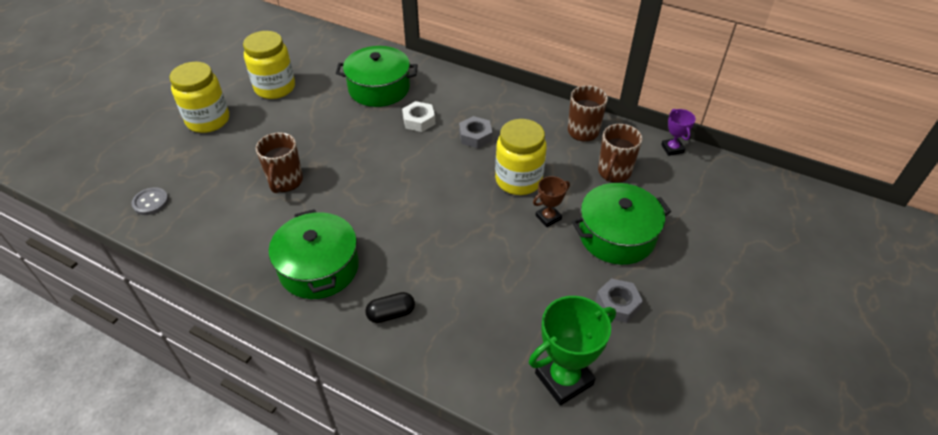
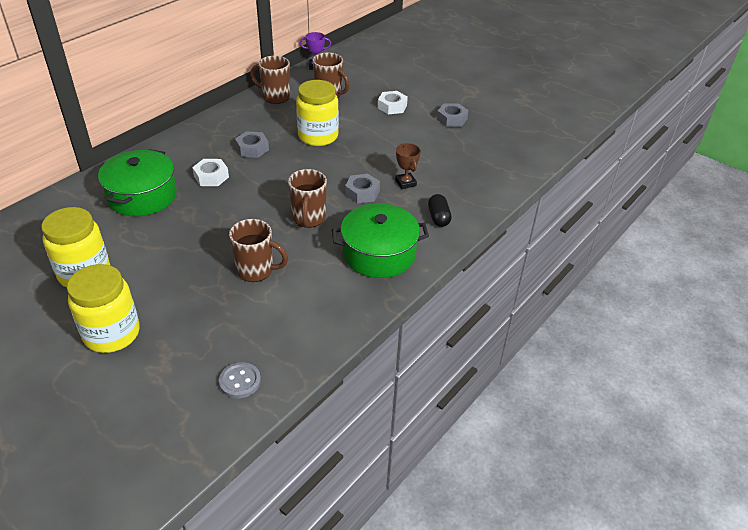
camera: 80 degrees left, 5 degrees down
(367, 202) = (308, 218): none -> brown mug
(422, 236) = (362, 192): none -> grey nut
(548, 217) = (364, 130): brown trophy -> brown trophy (405, 183)
(564, 379) = (506, 150): green trophy -> none
(616, 235) = (392, 106): green pot -> white nut

